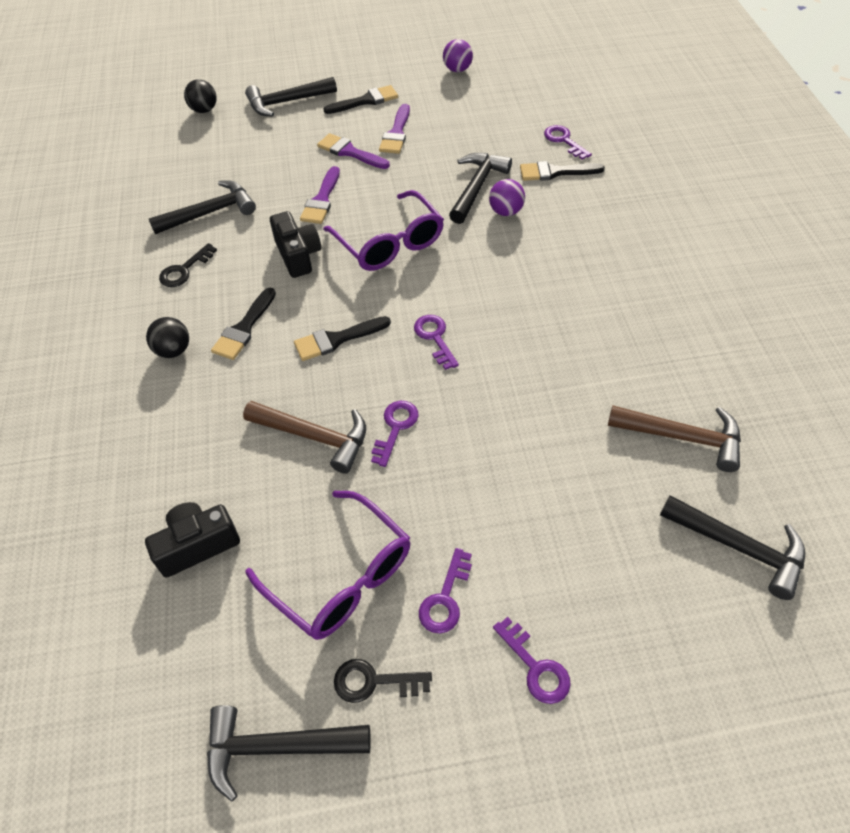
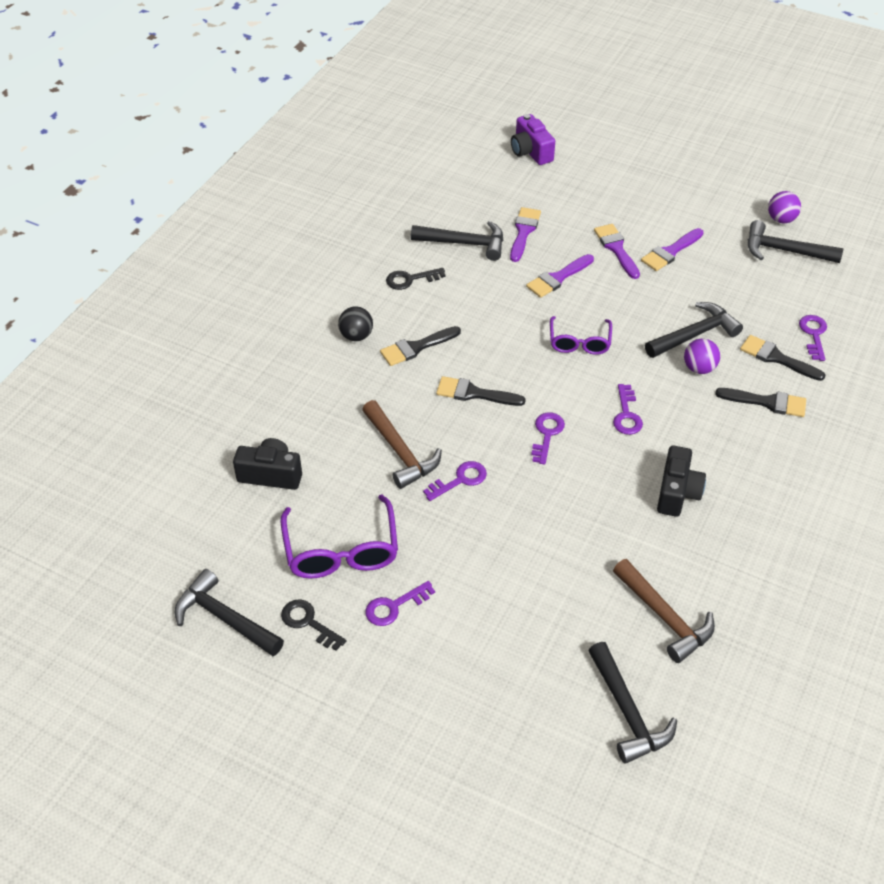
camera: 35 degrees right, 5 degrees down
(204, 110) = (530, 152): black ball -> purple camera
(256, 177) = (524, 232): none -> purple brush
(287, 102) = (603, 177): black hammer -> black hammer (785, 251)
(298, 255) = (501, 313): black camera -> black camera (677, 492)
(365, 101) = (671, 209): black brush -> black brush (767, 402)
(390, 243) = (579, 342): purple glasses -> purple glasses, size x0.63
(536, 667) = (414, 683): purple key -> purple key (626, 415)

